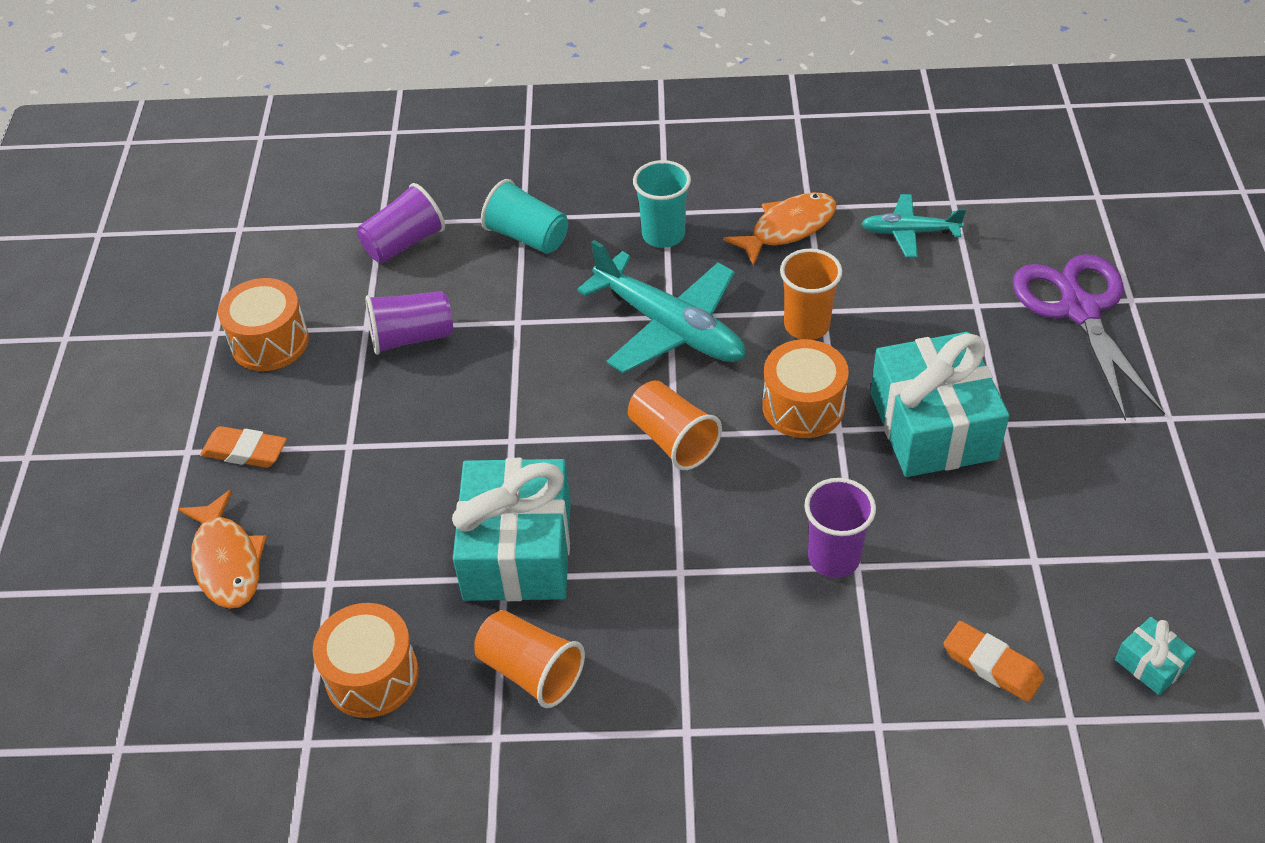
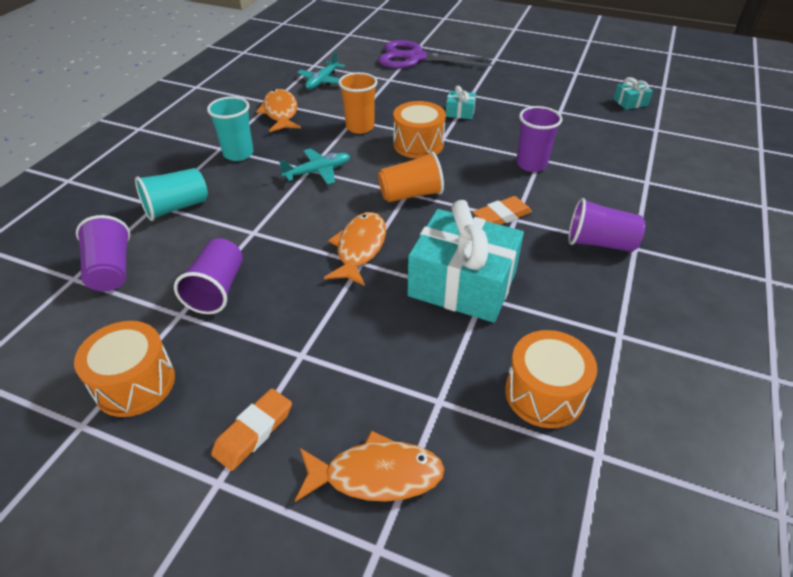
camera: 70 degrees left, 5 degrees down
(530, 671) = (569, 303): orange cup -> none
(536, 429) = (360, 248): none -> orange fish
(669, 327) = (317, 172): turquoise plane -> turquoise plane, size x0.55
(675, 685) = (599, 243): none -> purple cup
(933, 426) = (460, 112): turquoise gift -> turquoise gift, size x0.42
(992, 665) = (618, 139): orange eraser -> orange eraser (502, 216)

